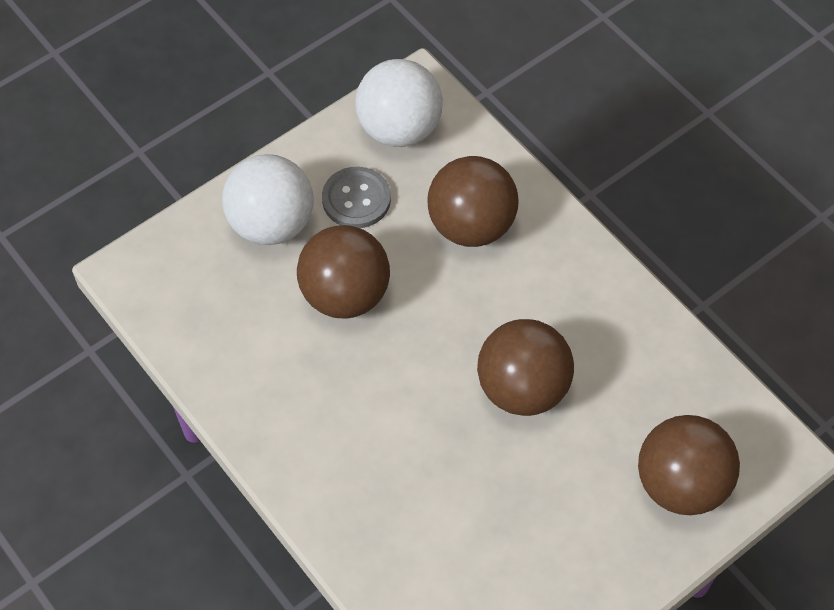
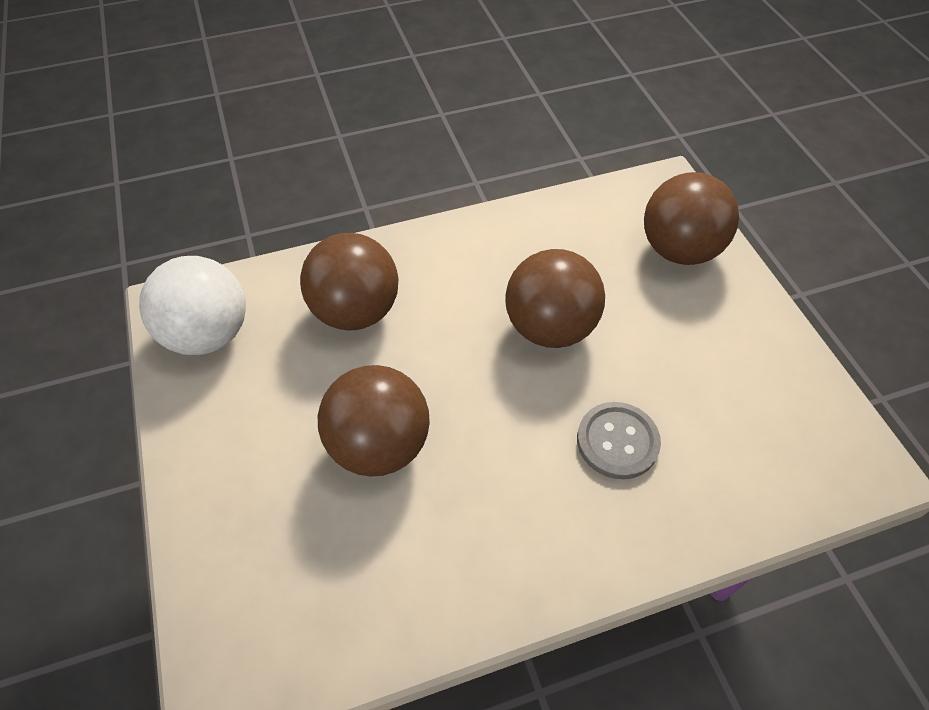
camera: 70 degrees left, 5 degrees down
(271, 224) = (250, 493): white ball -> none
(356, 199) = (268, 399): grey button -> grey button (617, 441)

